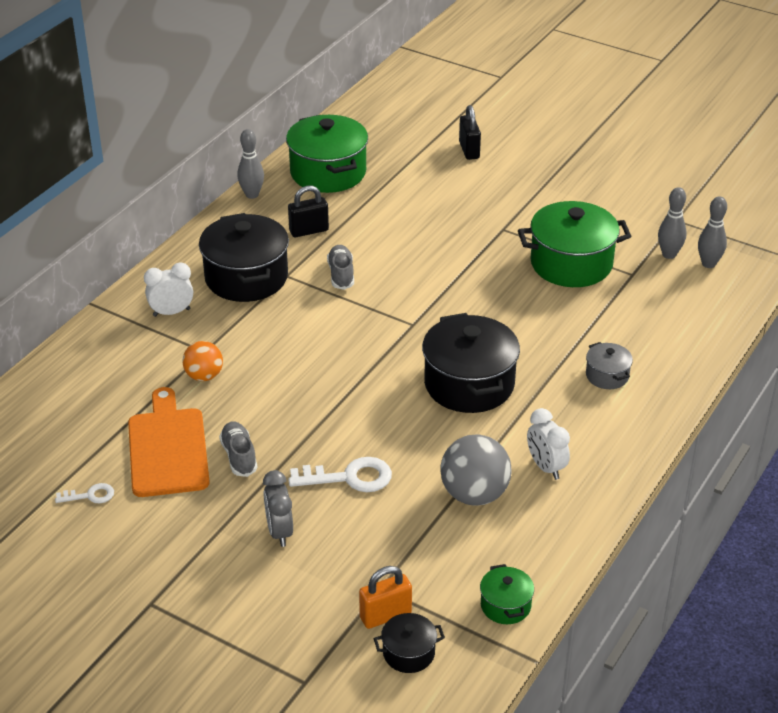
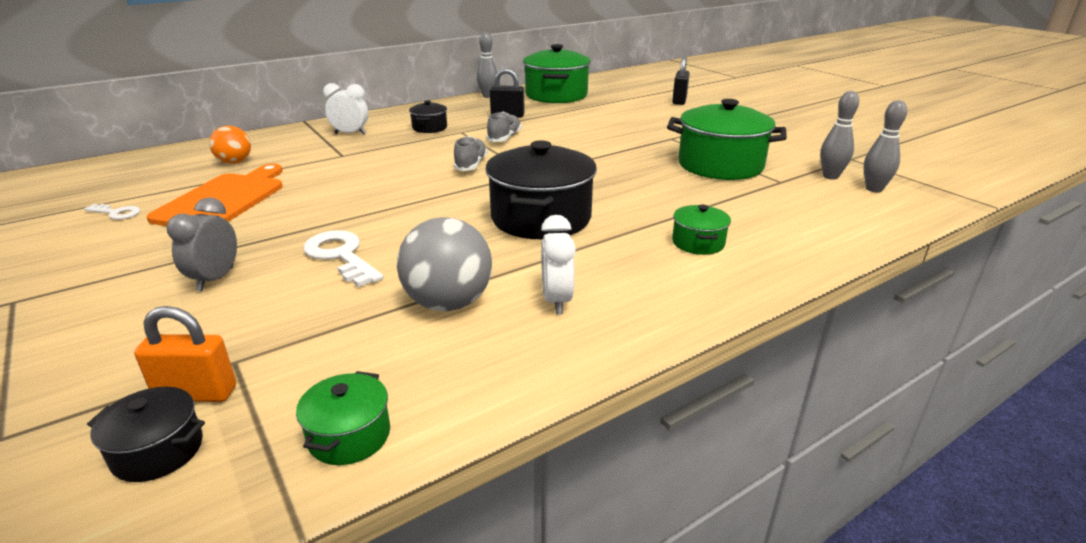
camera: 25 degrees right, 10 degrees down
(204, 376) = (320, 167): orange ball -> orange ball (235, 162)
(239, 456) = (269, 218): grey shoe -> grey shoe (471, 165)
(246, 277) = (429, 128): black pot -> black pot, size x0.48
(349, 477) = (341, 256): white key -> white key turned 150 degrees counterclockwise
(607, 376) = (698, 243): grey pot -> green pot

